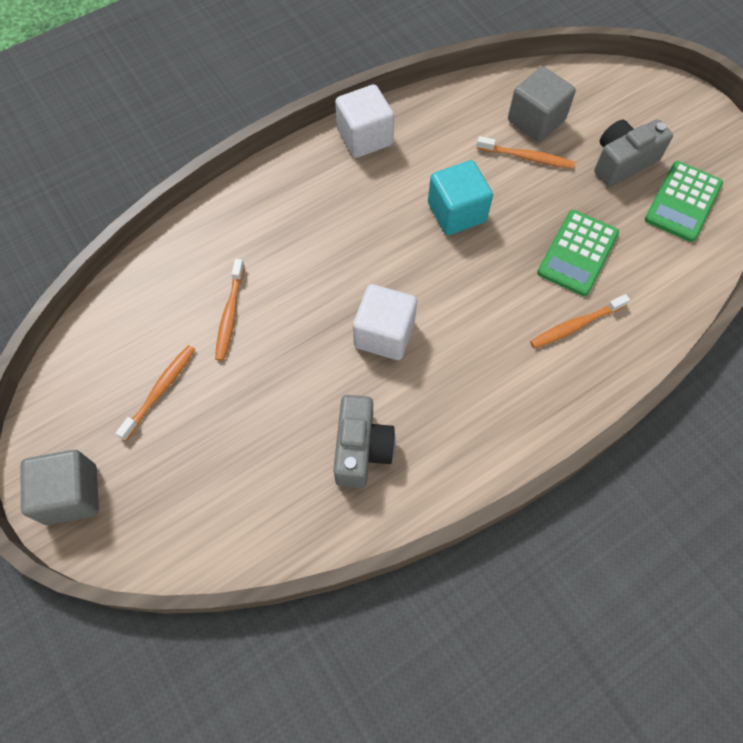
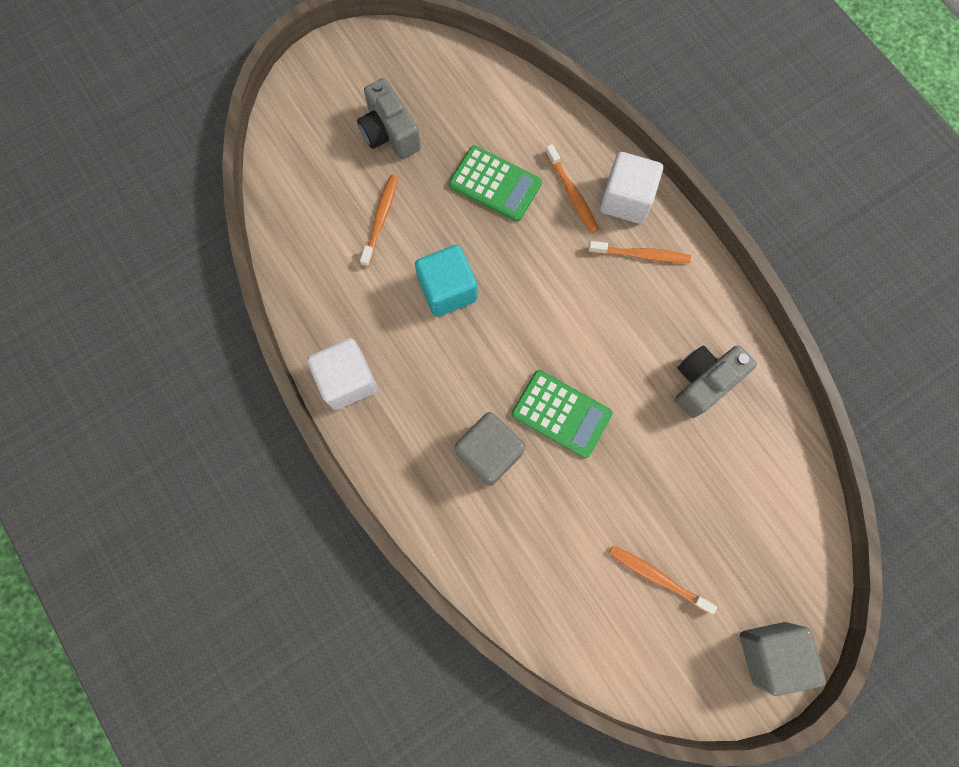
camera: 90 degrees left, 10 degrees up
(230, 314) = (570, 513): orange toothbrush -> orange toothbrush (641, 255)
(361, 449) = (703, 382): grey camera -> grey camera turned 45 degrees counterclockwise
(384, 334) = (587, 361): white cube -> white cube (625, 200)
(536, 120) = (333, 207): grey cube -> grey cube (489, 453)
(683, 202) = (438, 88): green calculator -> green calculator (561, 414)

